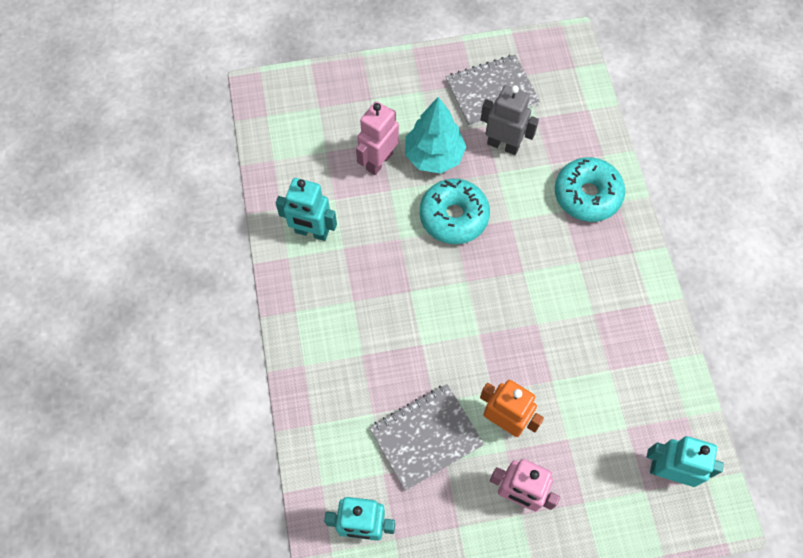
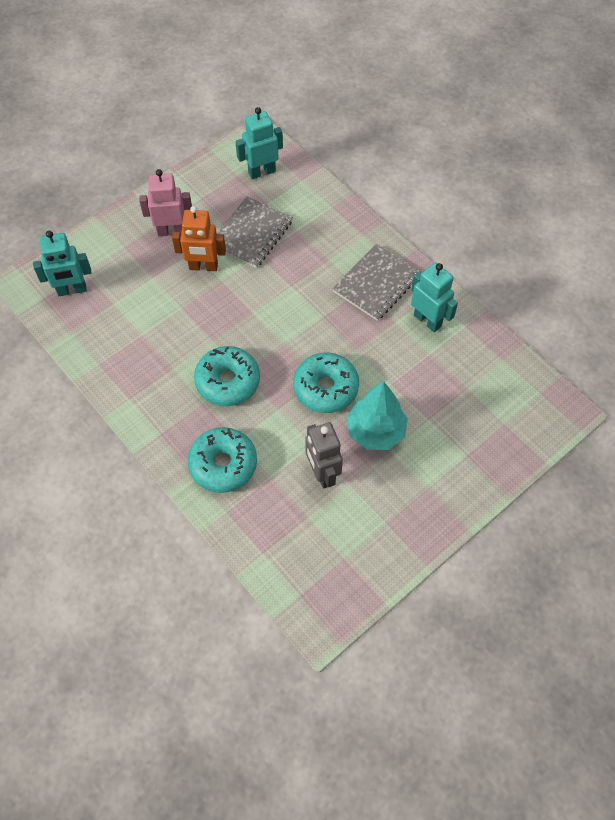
camera: 150 degrees right, 5 degrees down
(311, 232) = (427, 320): turquoise robot -> turquoise robot turned 60 degrees clockwise
(379, 161) = (418, 402): pink robot -> none
(491, 92) = (364, 521): grey notebook -> grey notebook (376, 284)
(503, 145) = (322, 473): grey robot -> grey robot turned 75 degrees clockwise
(544, 271) = (228, 381): none -> turquoise donut

